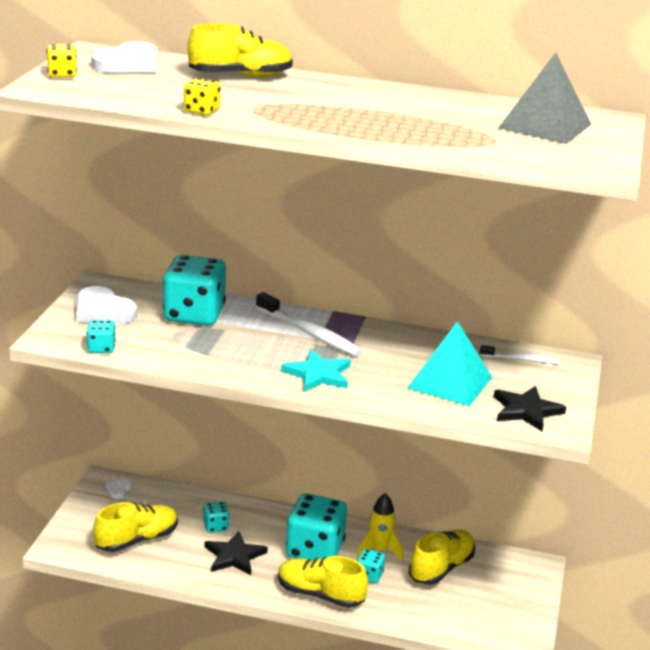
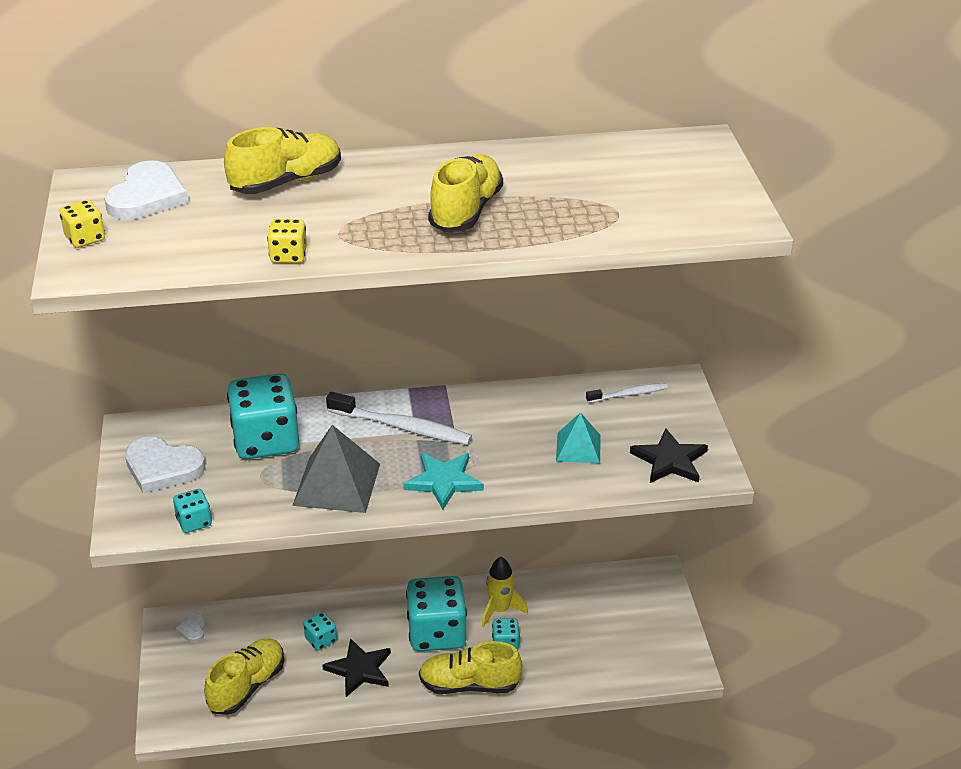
camera: 20 degrees left, 10 degrees up
(441, 568) = (569, 610): yellow shoe -> yellow shoe (466, 211)
(450, 382) = (578, 448): turquoise pyramid -> turquoise pyramid, size x0.61
(545, 126) = (649, 173): grey pyramid -> grey pyramid (336, 484)

